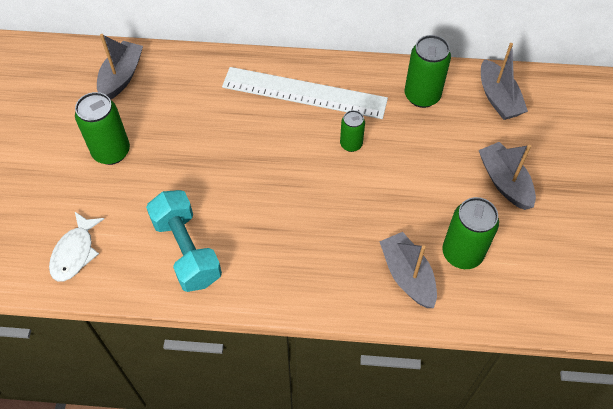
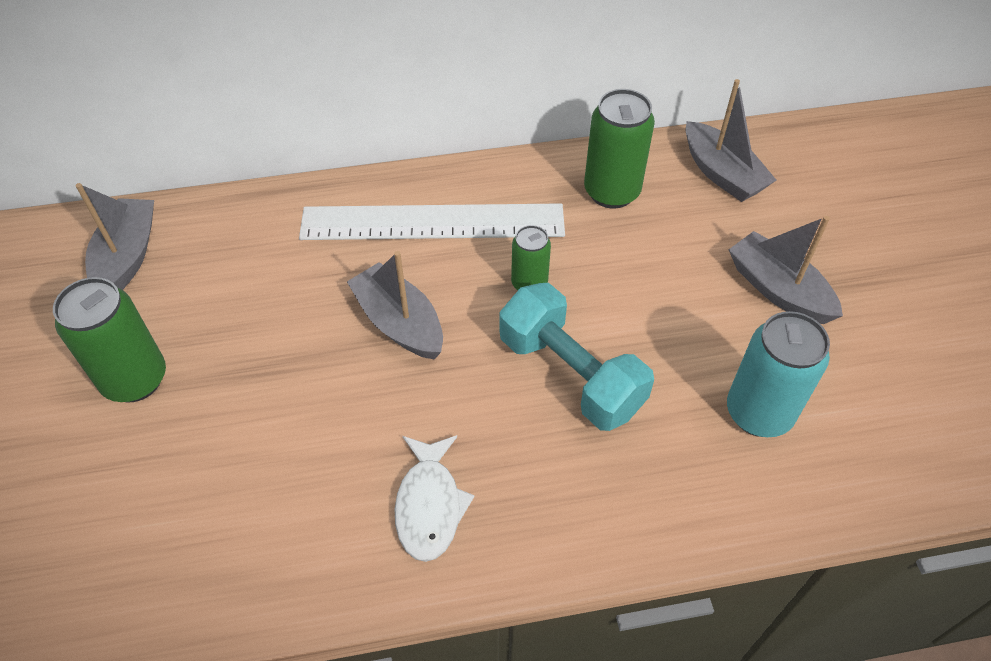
camera: 15 degrees left, 5 degrees down
(75, 252) = (103, 571): white fish -> white fish (429, 505)
(187, 250) = (307, 517): turquoise dumbbell -> turquoise dumbbell (570, 374)
(407, 275) = (687, 469): grey boat -> grey boat (399, 323)
(462, 253) = (758, 413): green can -> turquoise can

